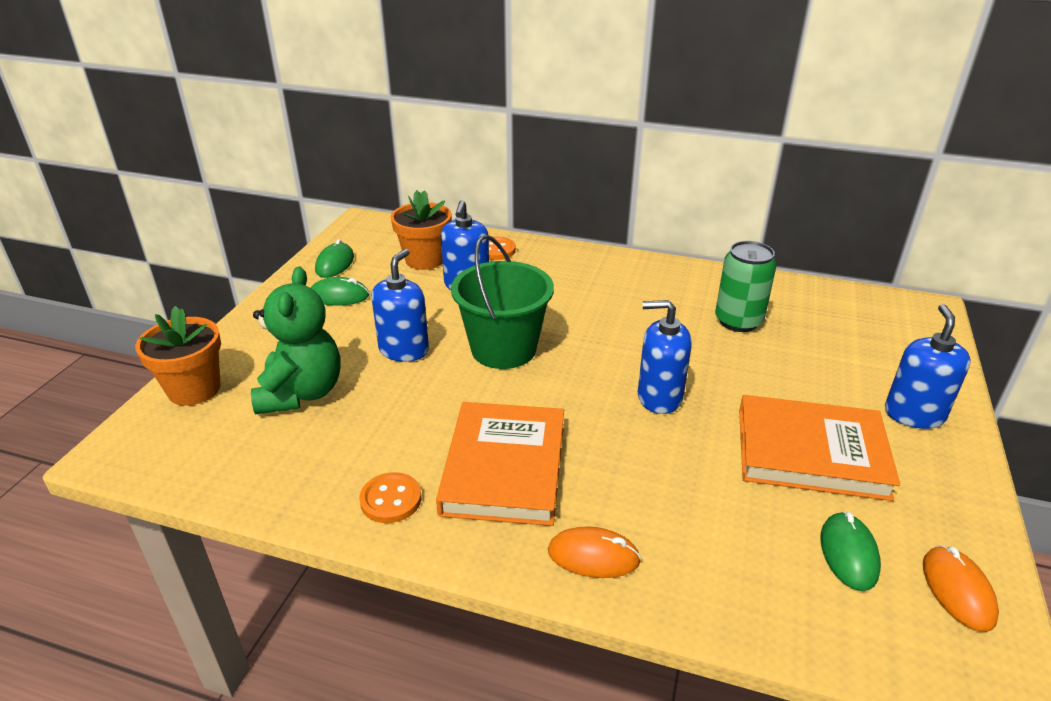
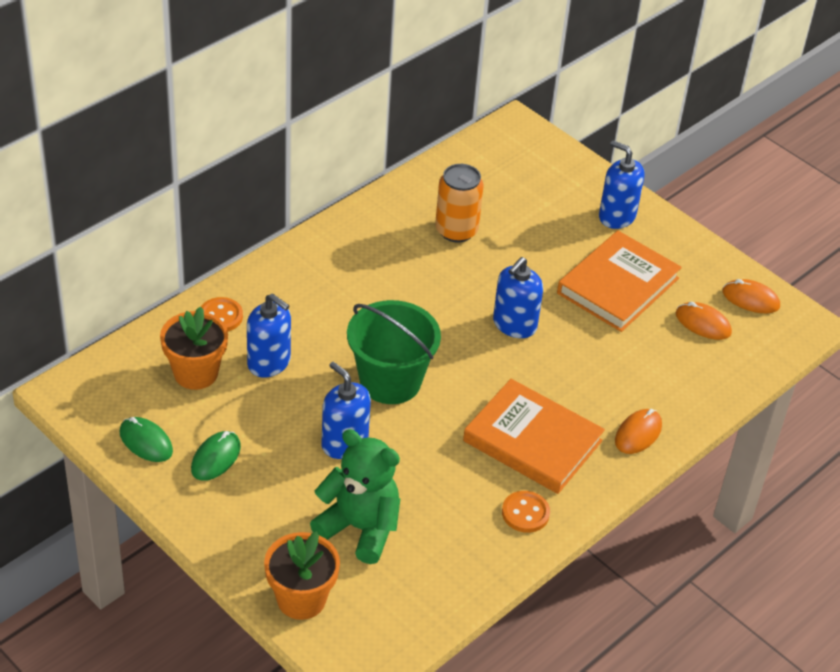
camera: 65 degrees left, 10 degrees up
(738, 321) = (456, 230): green can -> orange can
(848, 553) = (703, 323): green mouse -> orange mouse

